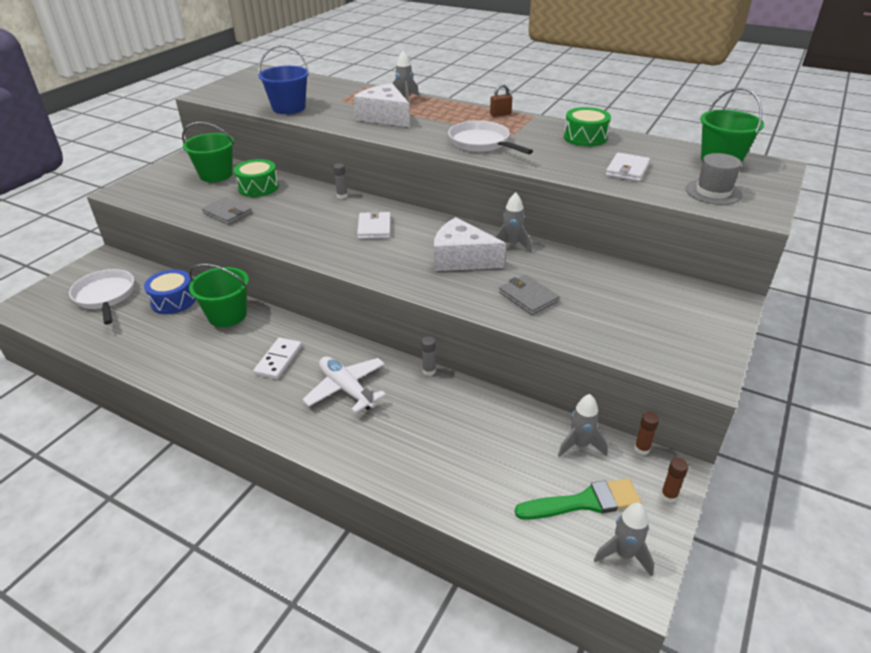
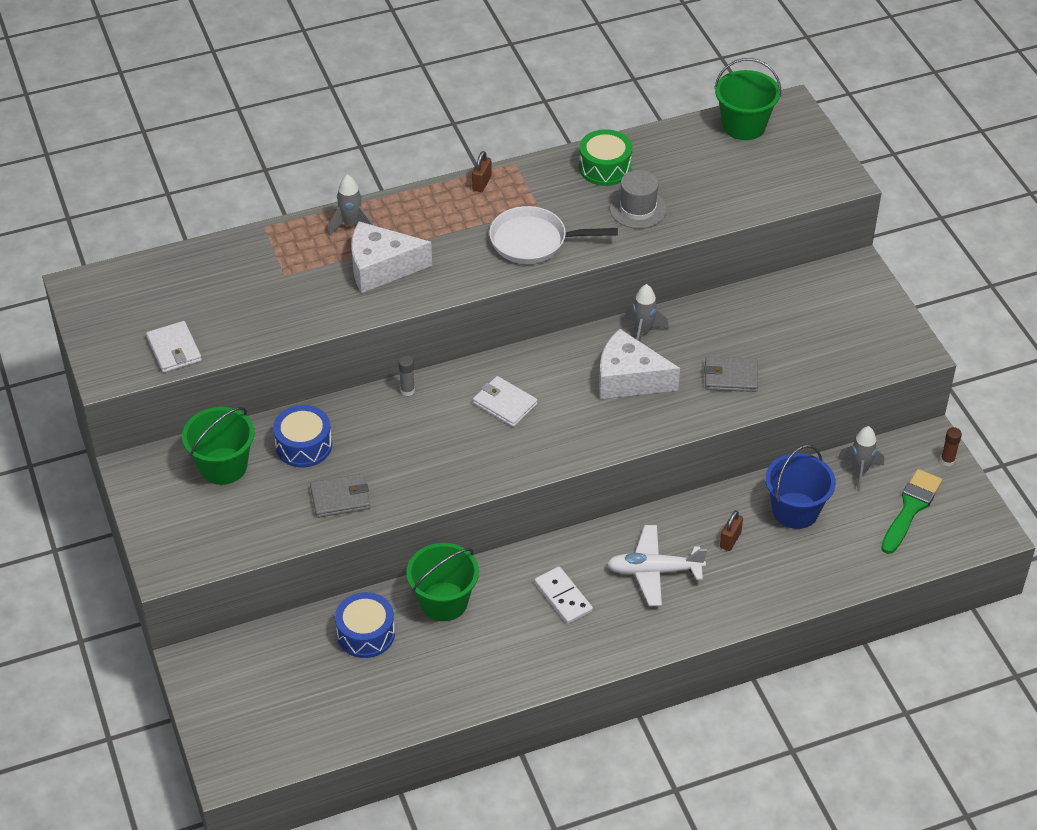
camera: 50 degrees left, 10 degrees up
(105, 296) = (290, 688): white pan -> none
(258, 187) = (304, 445): green drum -> blue drum
(289, 108) = (255, 325): blue bucket -> blue bucket (795, 510)
(419, 411) = (730, 540): none -> brown padlock
(429, 371) = (687, 503): grey glue stick -> none
(461, 259) = (629, 379): white cheese -> white cheese turned 45 degrees clockwise
(624, 554) = (967, 521): grey rocket -> none
(627, 170) = (695, 192): white wallet -> white wallet (174, 349)
(641, 449) = (896, 440): brown glue stick -> none
(713, 192) = (786, 176): grey hat -> grey hat (638, 209)

